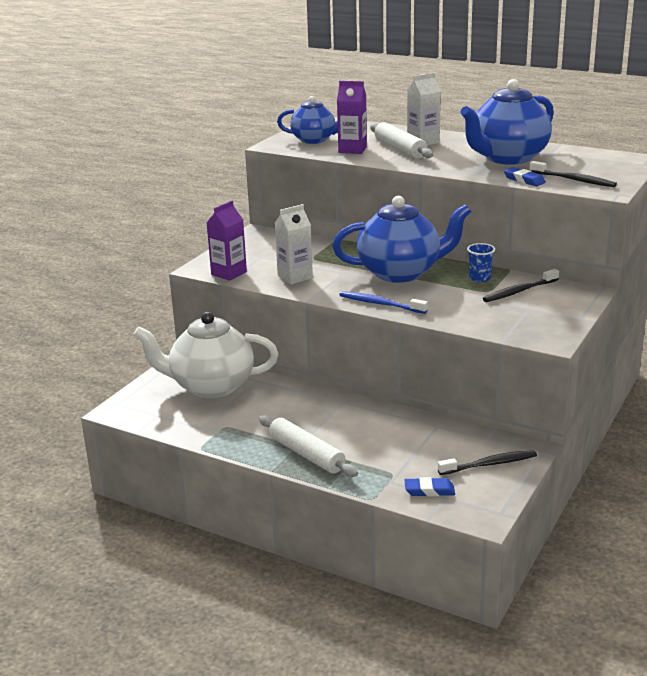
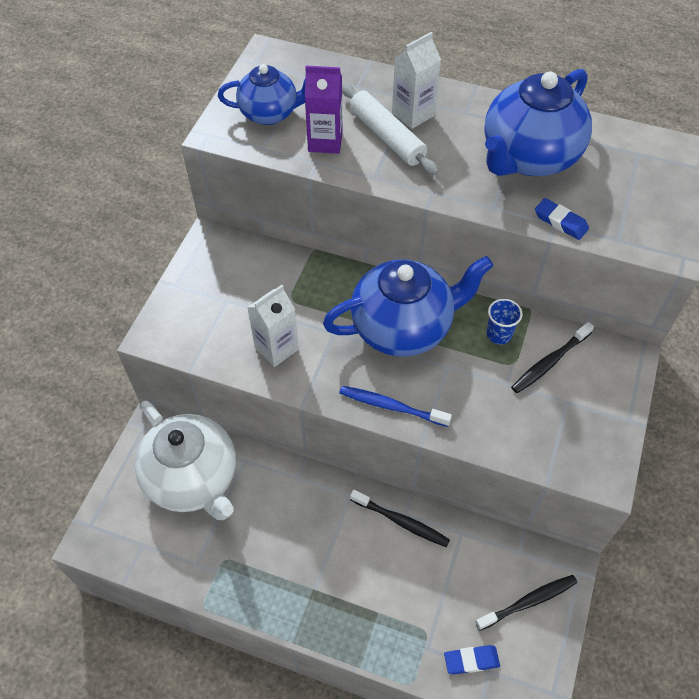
camera: 10 degrees left, 30 degrees up
(211, 386) = (193, 479): white teapot -> white teapot turned 120 degrees counterclockwise
(229, 273) = (192, 345): purple carton -> none
(306, 454) = (326, 606): white rolling pin -> none
(574, 180) = (622, 218): black toothbrush -> black toothbrush (401, 521)

